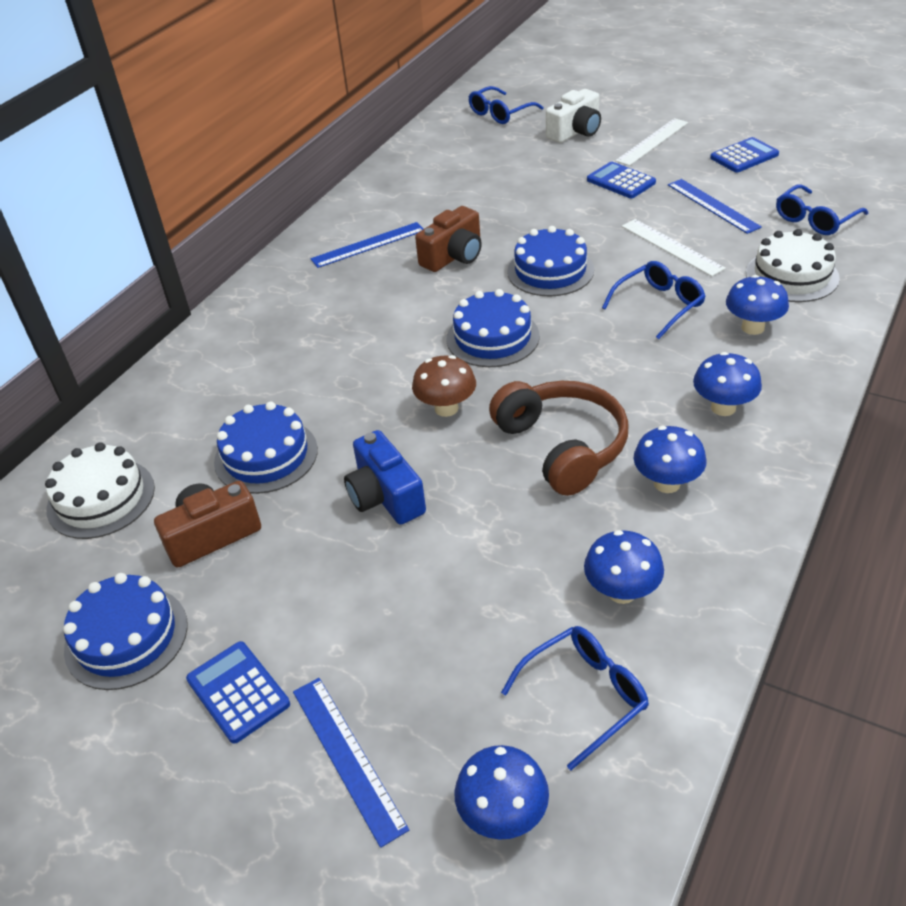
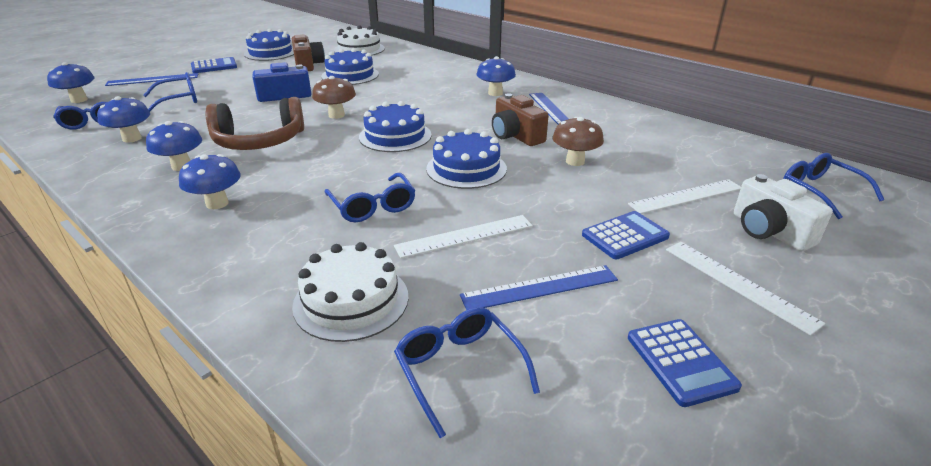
camera: 100 degrees right, 10 degrees down
(449, 632) = (179, 100): none -> blue glasses
(501, 215) = (575, 161): none -> brown mushroom
(540, 161) = (686, 196): none -> white ruler
(752, 327) = (293, 246): blue mushroom -> blue mushroom (495, 93)

